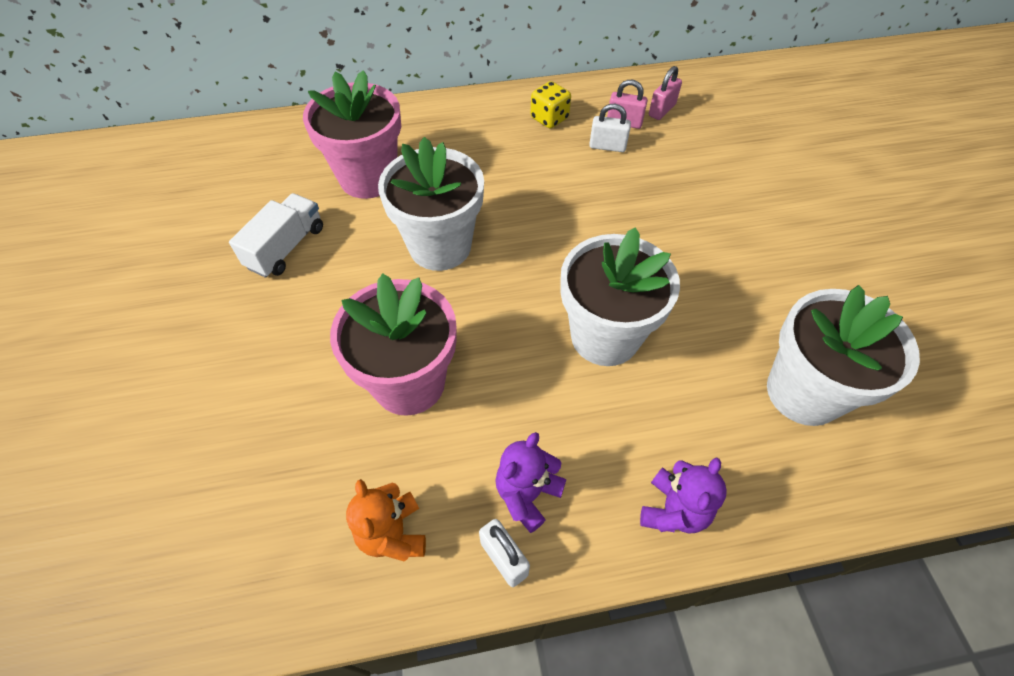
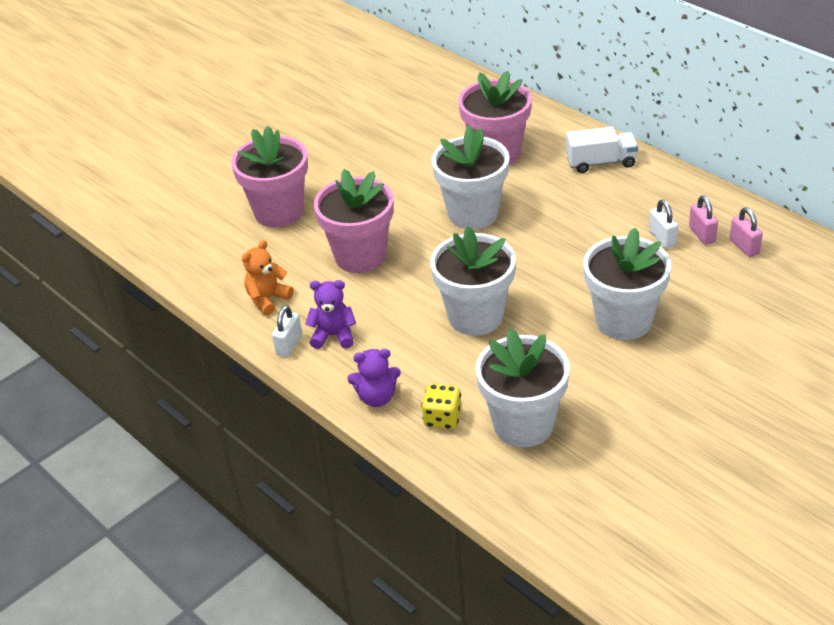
camera: 60 degrees right, 15 degrees down
(238, 421) = (279, 212): none -> pink flower pot
(286, 247) = (404, 157): white truck -> white truck (601, 162)
(549, 118) = (657, 197): yellow dice -> yellow dice (442, 418)
(662, 110) = (744, 247): pink padlock -> pink padlock turned 60 degrees clockwise
(699, 232) = (623, 321): none -> white flower pot

